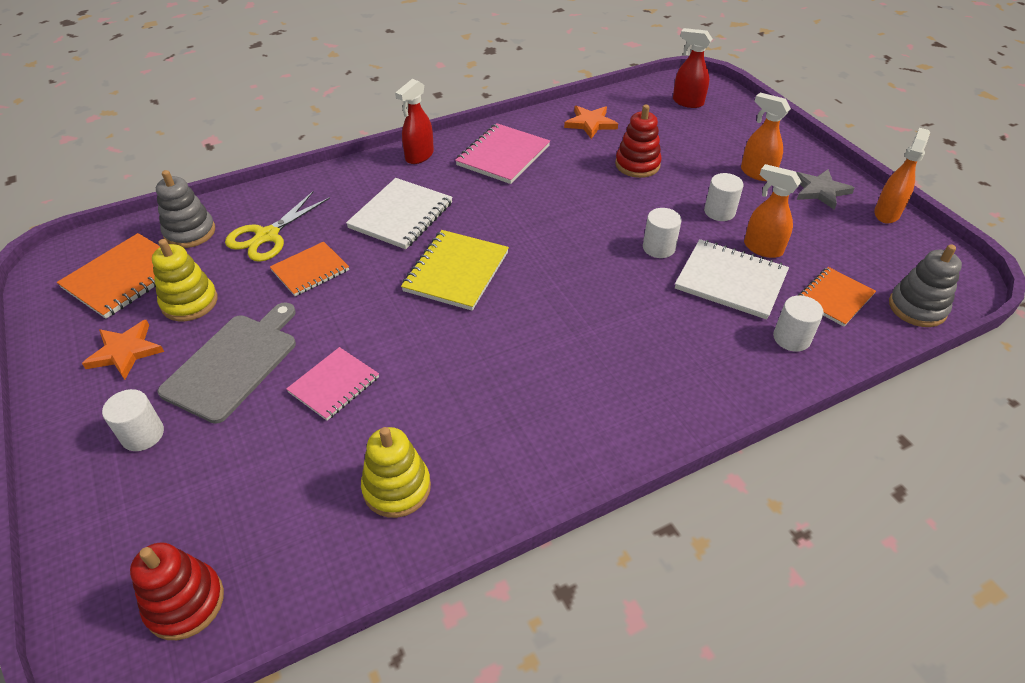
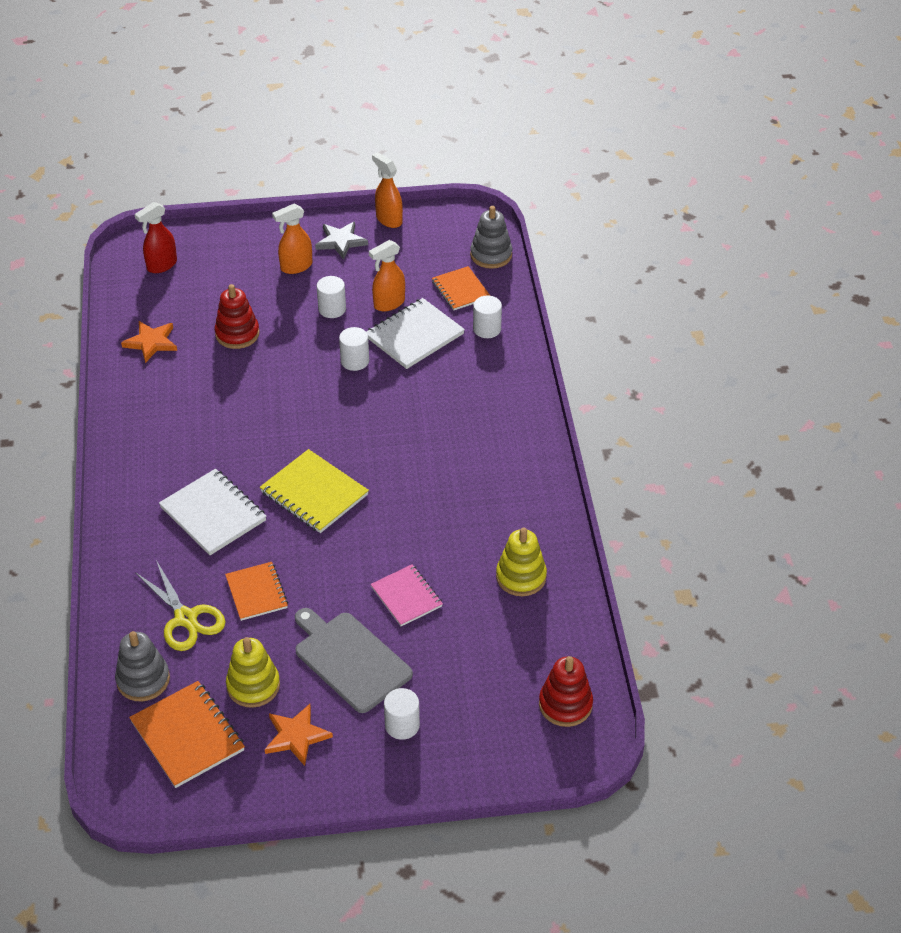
camera: 70 degrees left, 0 degrees up
(419, 156) = (123, 481): red spray bottle -> none
(503, 156) = (164, 419): pink notebook -> none

